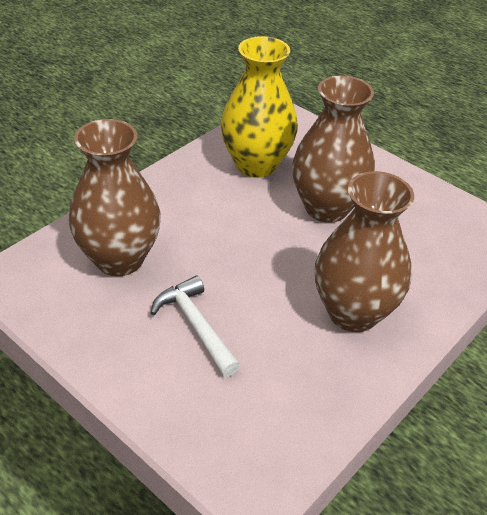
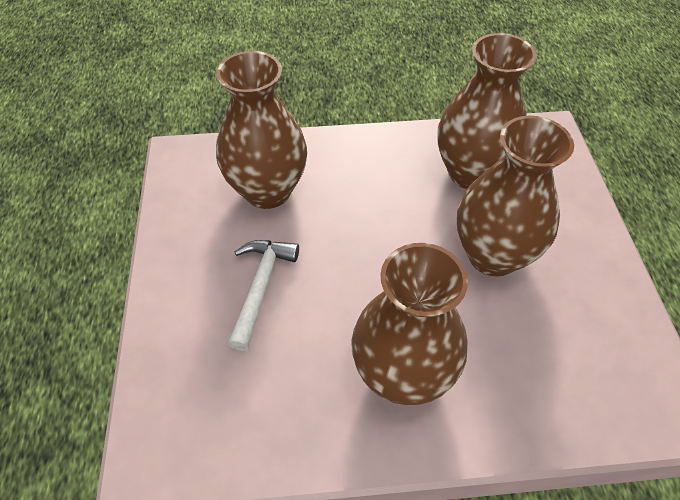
camera: 45 degrees right, 10 degrees up
(256, 165) = (471, 173): yellow vase -> brown vase

